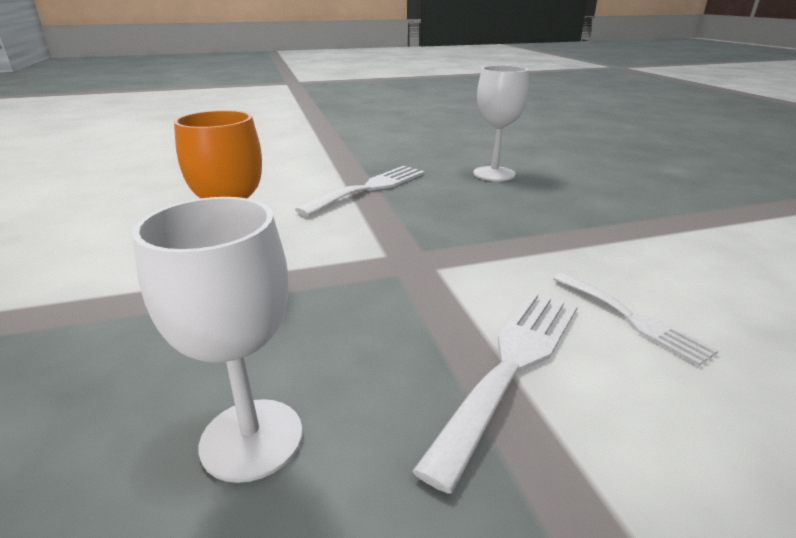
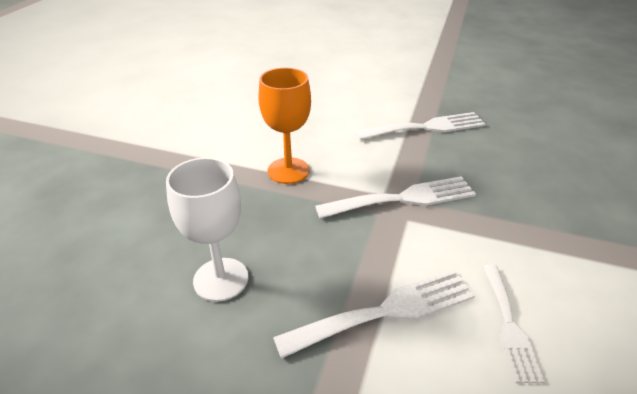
camera: 35 degrees right, 10 degrees up
(411, 251) = (403, 198): none -> white fork
(494, 174) = (549, 146): white goblet -> none

